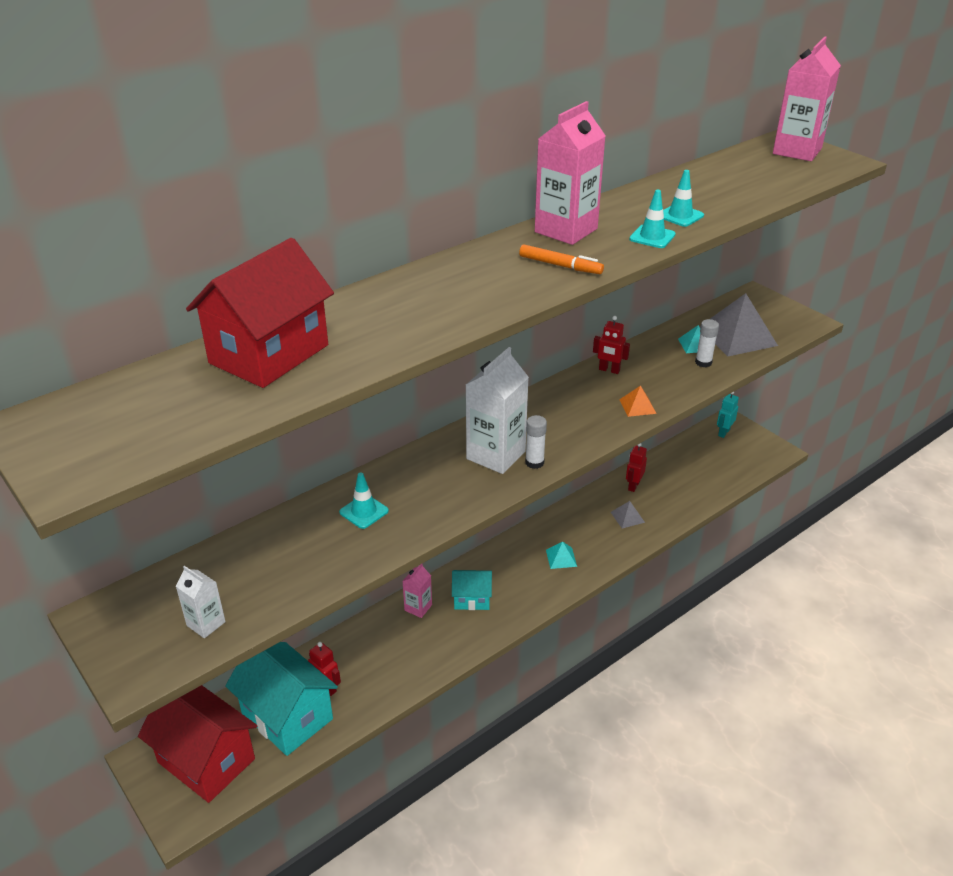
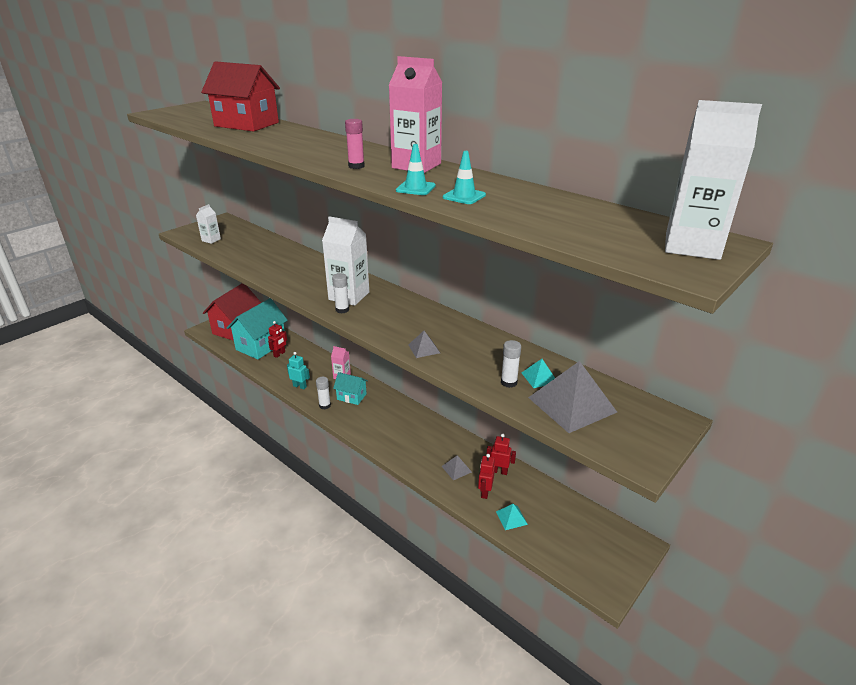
camera: 80 degrees right, 5 degrees down
(364, 511) = (291, 263): turquoise traffic cone -> none
(472, 599) = (351, 397): turquoise house -> turquoise house turned 60 degrees counterclockwise
(486, 629) = (325, 405): none -> white glue stick
(560, 266) = (356, 166): orange marker -> pink glue stick
(561, 558) = (399, 434): turquoise pyramid -> turquoise pyramid (511, 518)
(609, 370) = (473, 334): red robot -> red robot (485, 492)
(637, 406) = (424, 348): orange pyramid -> grey pyramid
(723, 432) = (615, 539): turquoise robot -> turquoise robot (300, 386)
(797, 151) = (692, 246): pink carton -> white carton

